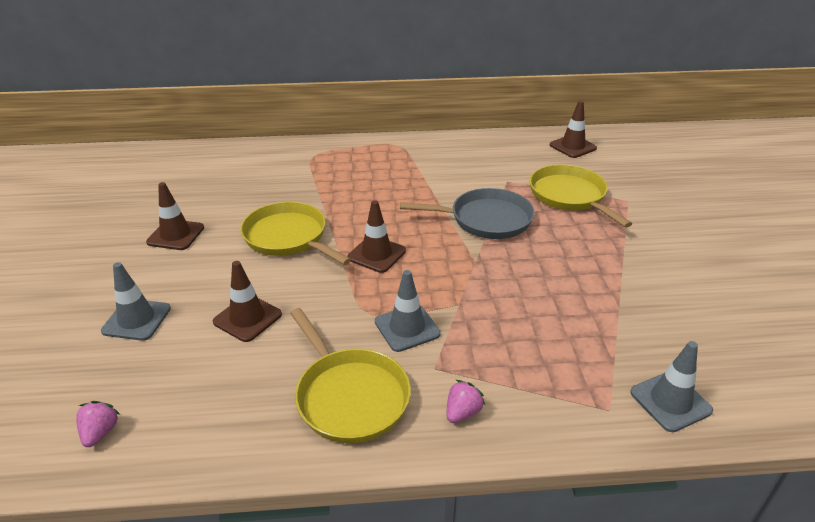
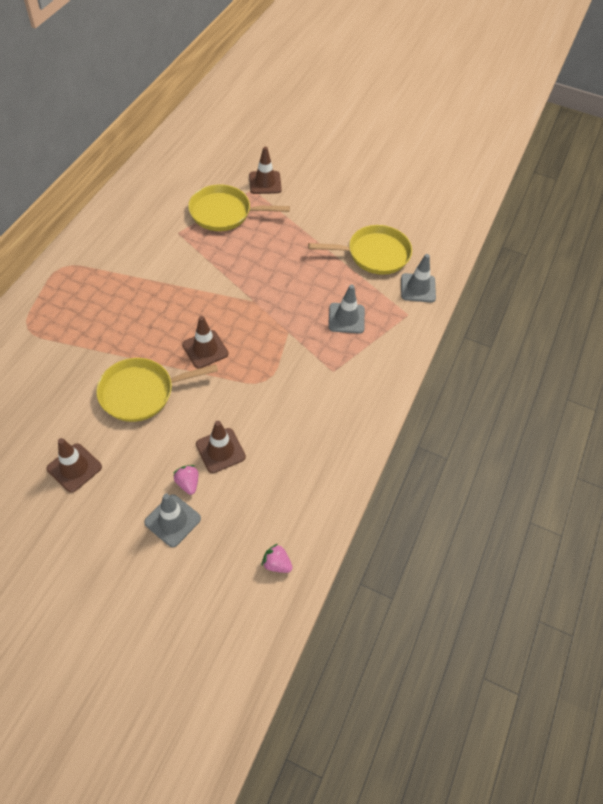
camera: 65 degrees left, 20 degrees up
(349, 396) = (328, 422): yellow pan -> yellow pan (374, 254)
(407, 328) = (291, 368): grey traffic cone -> grey traffic cone (346, 318)
(462, 412) = (372, 376): pink strawberry -> pink strawberry (188, 483)
(486, 219) = (214, 270): grey pan -> none
(572, 147) = (166, 171): brown traffic cone -> brown traffic cone (265, 183)

